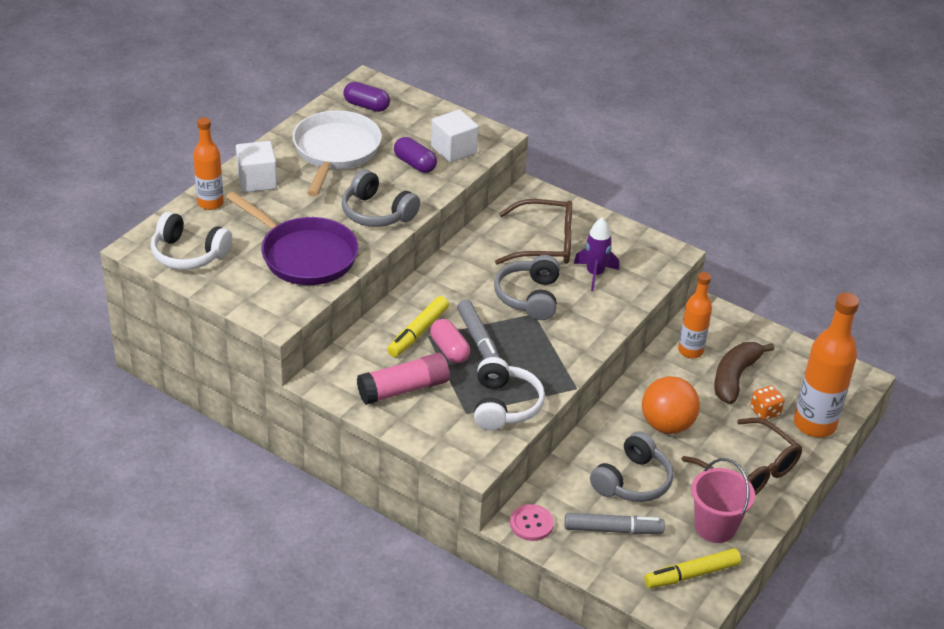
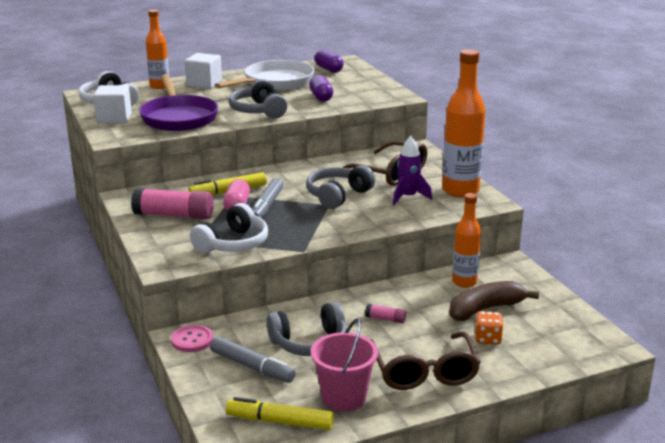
camera: 35 degrees right, 15 degrees down
(453, 150) = (359, 97): white cube -> white cube (114, 118)
(667, 425) = (385, 319): orange ball -> pink glue stick
(814, 424) = (528, 362): orange bottle -> orange bottle (460, 191)

